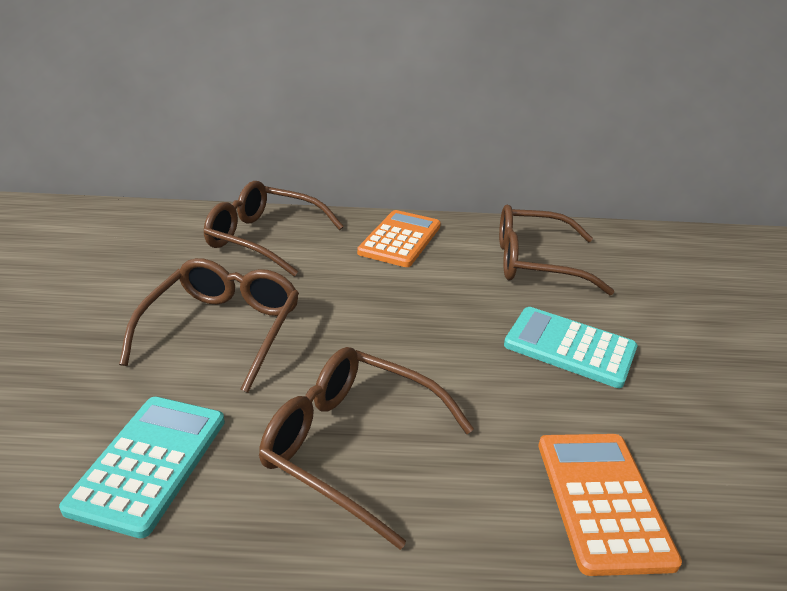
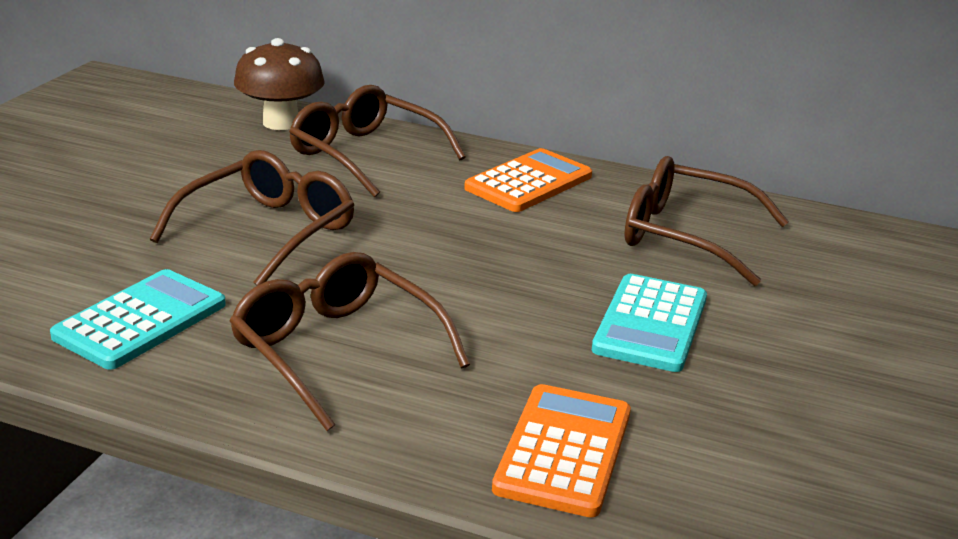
camera: 20 degrees right, 5 degrees down
(181, 222) = (281, 123): none -> brown mushroom
(569, 347) = (650, 324): turquoise calculator -> turquoise calculator turned 120 degrees counterclockwise

